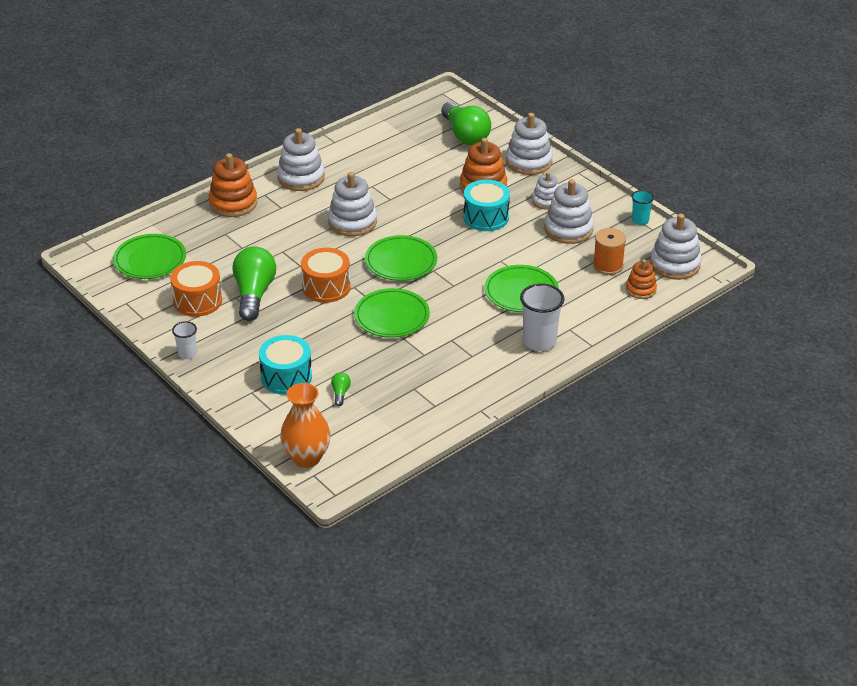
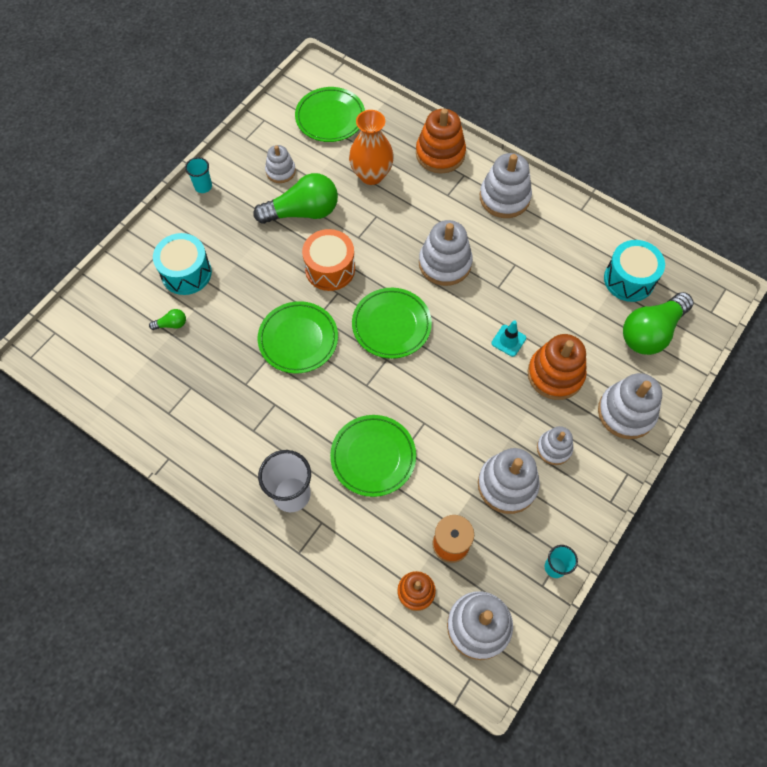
camera: 75 degrees right, 25 degrees up
(187, 354) = (203, 186): white cup -> turquoise cup
(197, 301) = (280, 171): orange drum -> white stacking toy
(306, 457) = (77, 320): orange vase -> orange vase (371, 175)
(443, 204) = (508, 340): none -> turquoise traffic cone
(486, 217) = (499, 390): turquoise drum -> turquoise drum (629, 279)

